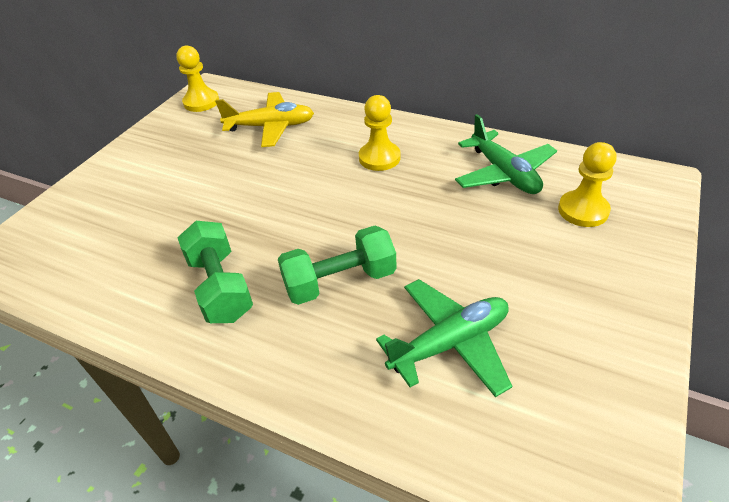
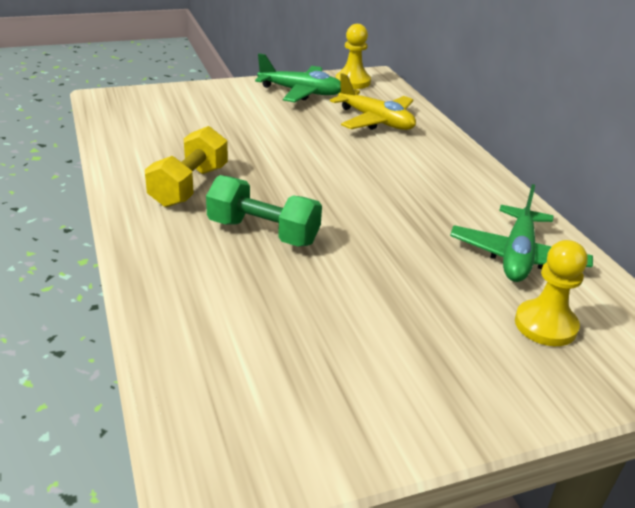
camera: 40 degrees right, 10 degrees down
(220, 287) = (189, 186): green dumbbell -> yellow dumbbell
(379, 158) = (425, 184): yellow pawn -> none
(450, 343) = (272, 315): green plane -> green plane (301, 92)

